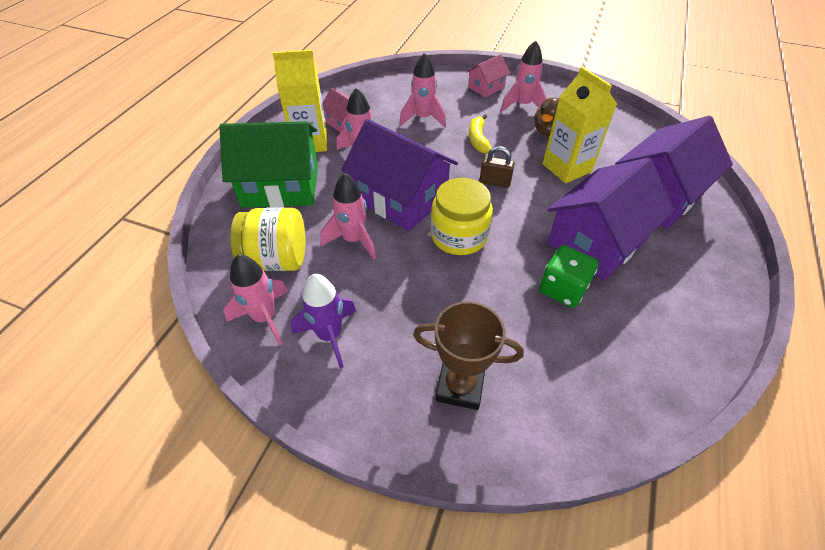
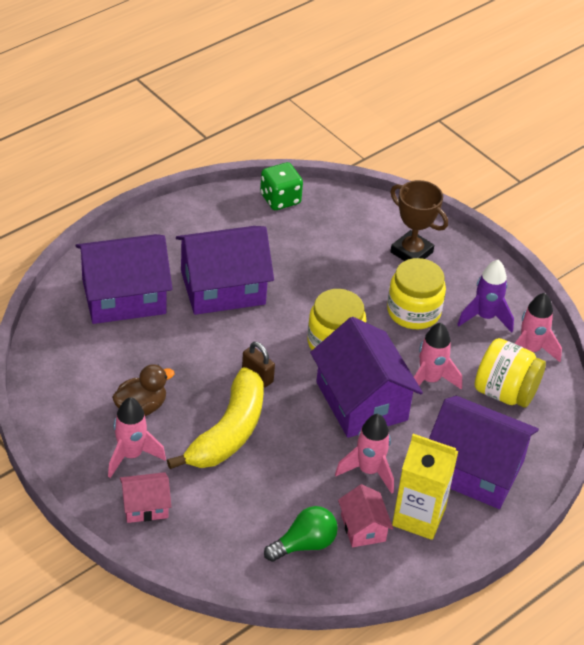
camera: 155 degrees left, 5 degrees down
(281, 186) = (474, 470): green house -> purple house
(377, 103) = (304, 544): none -> green light bulb
(409, 304) = (413, 311): none -> yellow jar
(423, 118) = (265, 492): pink rocket -> none
(478, 139) = (228, 432): yellow banana -> yellow banana, size x1.98
(563, 289) = (288, 270): green dice -> green dice (280, 199)
(566, 168) = (172, 358): yellow carton -> none

